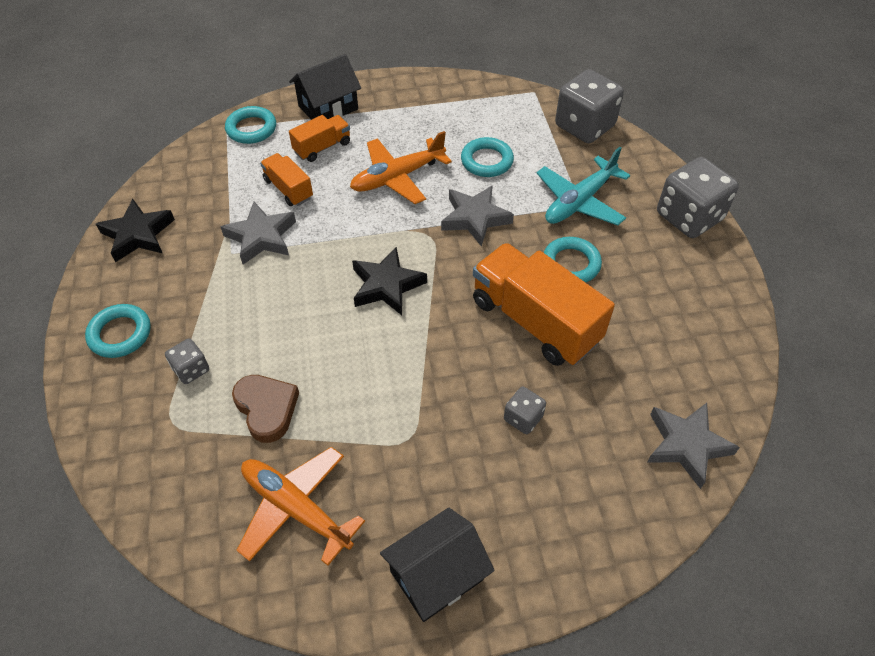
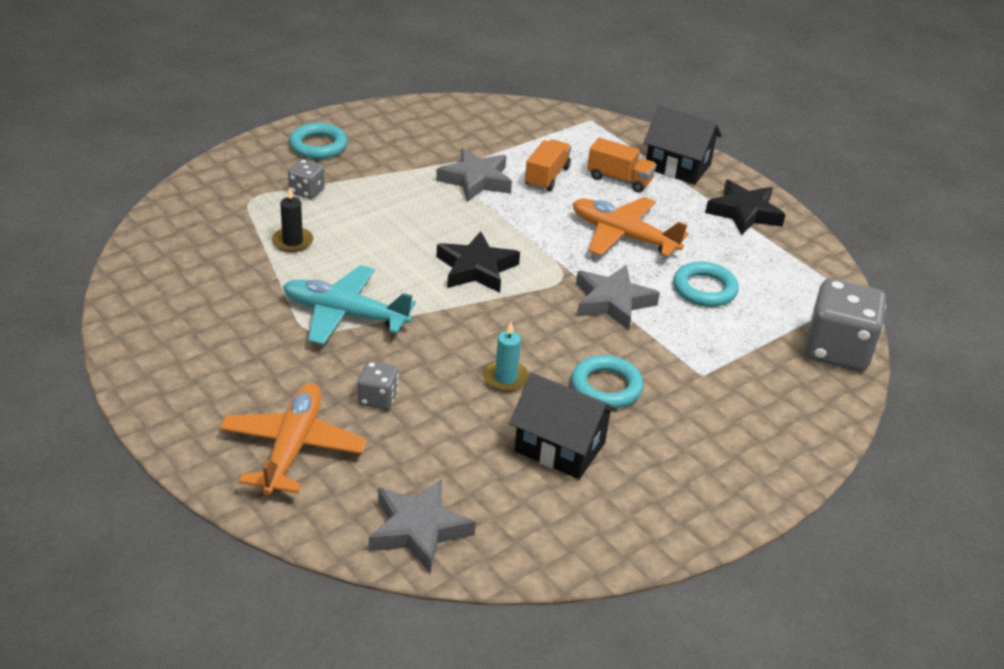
camera: 60 degrees right, 15 degrees down
(138, 234) = (426, 118): black star -> black star (744, 213)
(251, 129) = (604, 133): turquoise ring -> none
(267, 409) = (292, 242): brown heart -> black candle
(296, 508) = (205, 287): orange plane -> orange plane (293, 447)
(436, 575) = (180, 384): black house -> black house (560, 447)
(535, 321) = (505, 378): orange truck -> turquoise candle
(579, 202) = (706, 373): turquoise plane -> turquoise plane (344, 314)
(689, 217) = (766, 471): grey dice -> none

